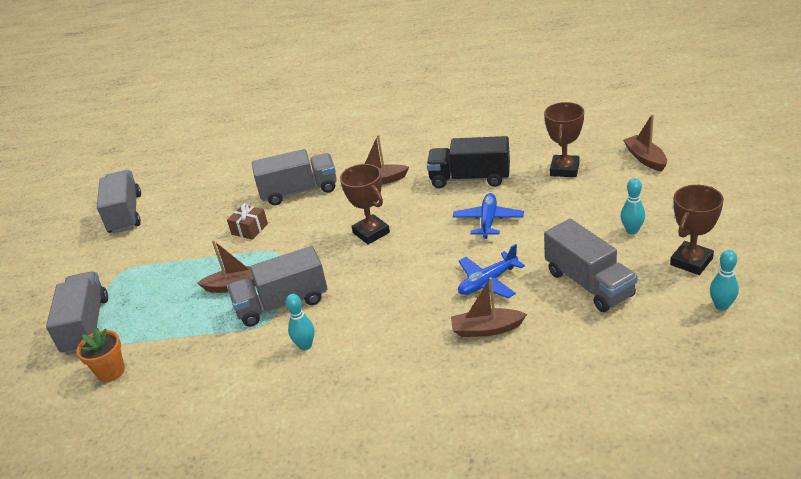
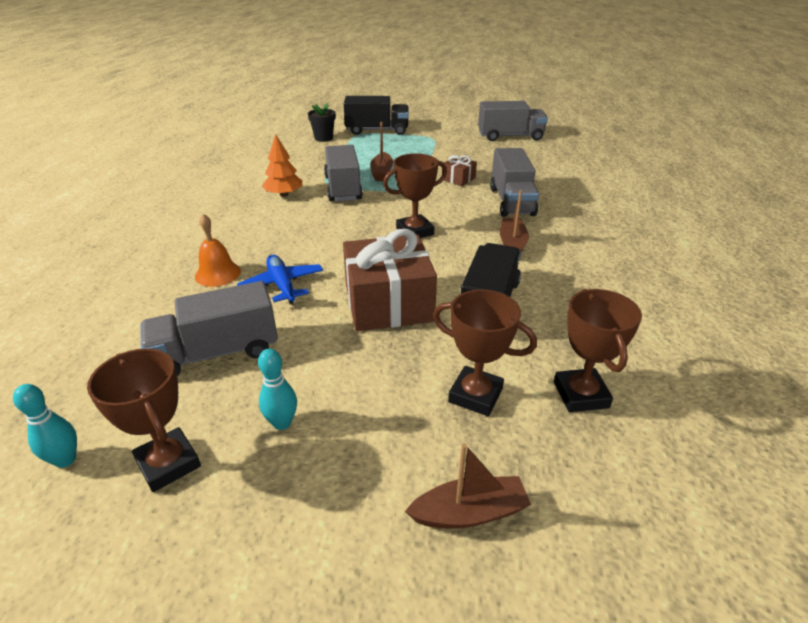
camera: 95 degrees right, 0 degrees up
(86, 326) = (377, 130): grey truck -> black truck
(111, 371) = (323, 138): orange flower pot -> black flower pot
(305, 345) = (284, 195): turquoise bowling pin -> orange tree
(486, 329) = (218, 274): brown boat -> orange bell
(488, 221) = (388, 303): blue plane -> brown gift
(543, 138) = (581, 395): none -> brown trophy

